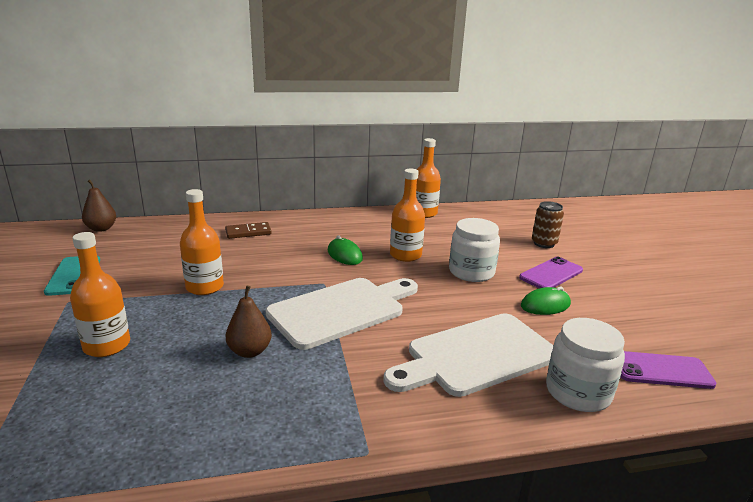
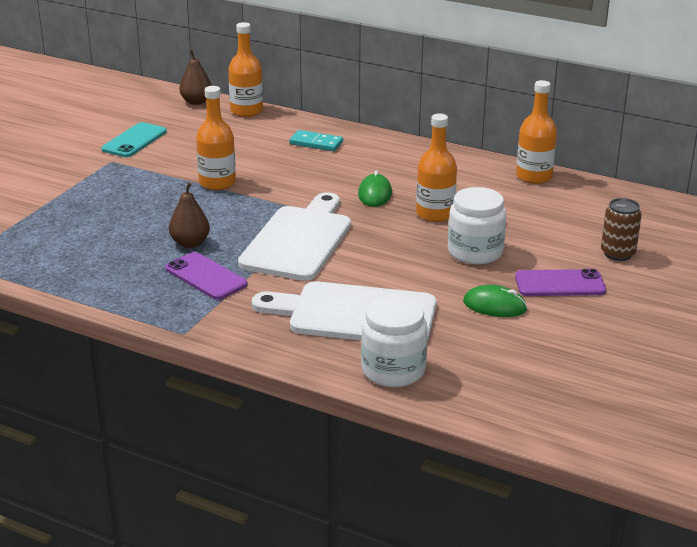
camera: 40 degrees right, 5 degrees up
(107, 345) = (104, 203): orange bottle -> orange bottle (246, 111)
(248, 232) = (316, 143): brown domino -> turquoise domino
(341, 310) = (299, 240): white cutting board -> white cutting board turned 75 degrees counterclockwise
(661, 370) = (500, 391): purple phone -> purple phone (206, 277)

